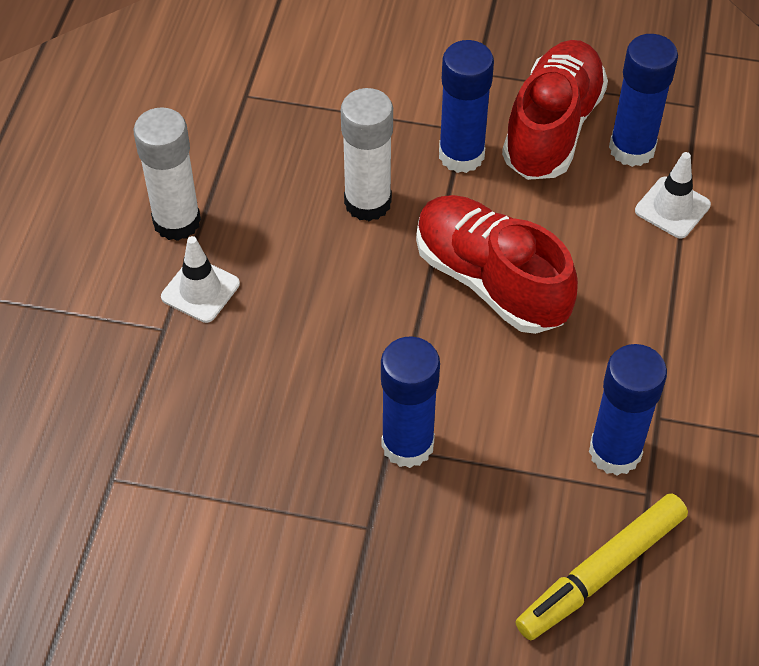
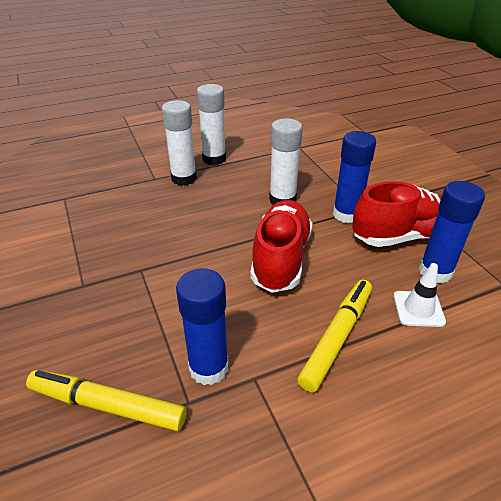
camera: 55 degrees right, 15 degrees down
(200, 290) = (184, 178): white traffic cone -> white glue stick
(407, 445) = (146, 276): blue glue stick -> none
(658, 309) = (337, 337): none -> yellow marker

